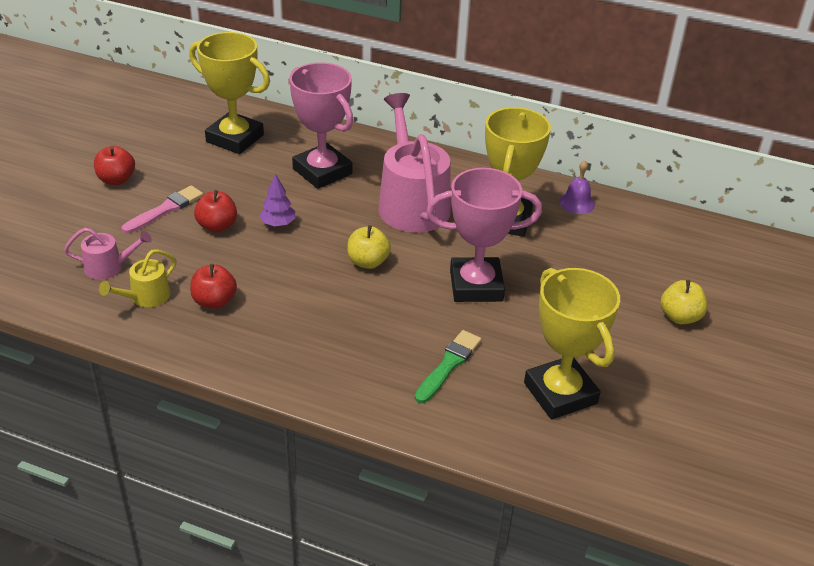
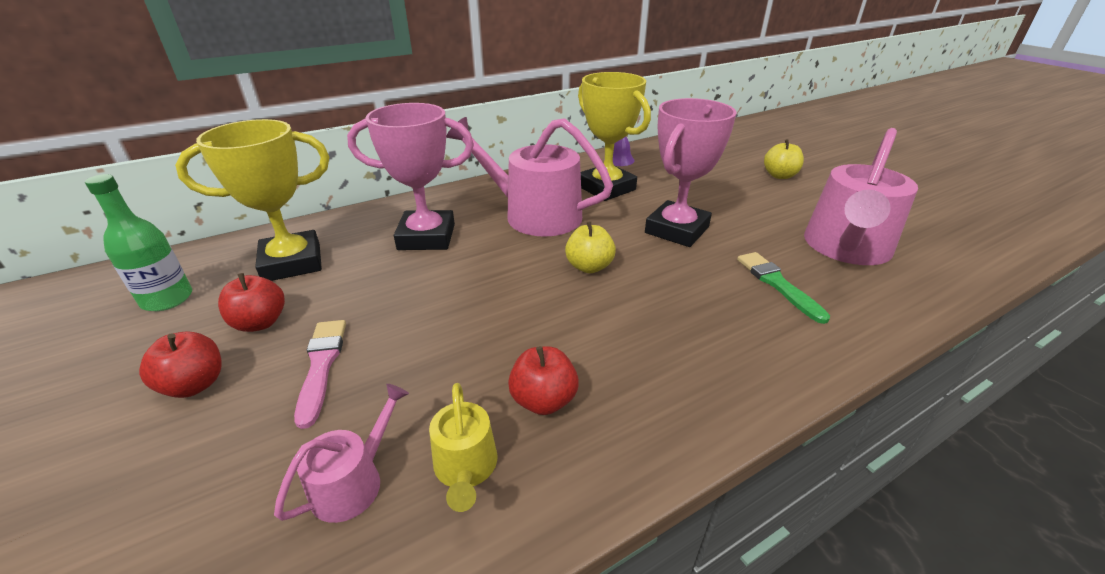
camera: 50 degrees left, 5 degrees down
(160, 122) = (167, 299): none -> green bottle
(217, 226) = (411, 337): red apple -> red apple (260, 323)
(278, 223) = (466, 293): purple tree -> none
(560, 393) = (846, 248): yellow trophy -> pink watering can

